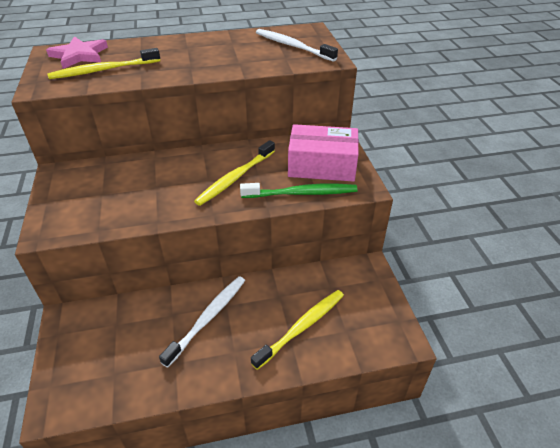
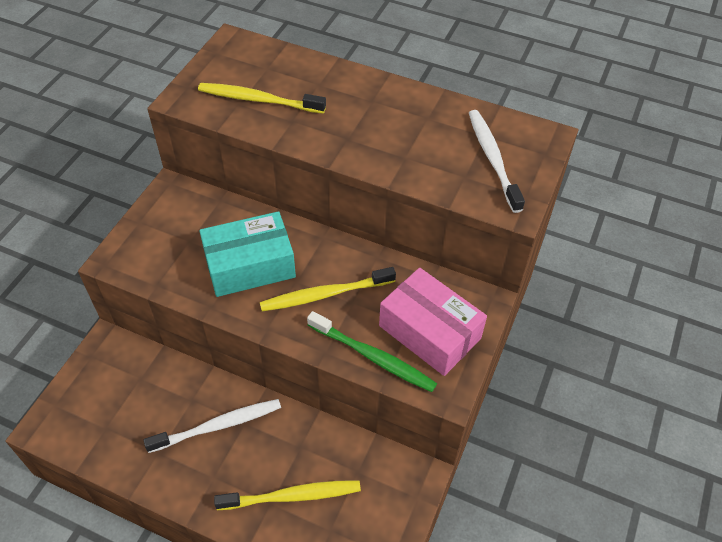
camera: 35 degrees right, 10 degrees up
(79, 55) = (254, 62): pink star -> none
(165, 187) = (250, 265): none -> turquoise box

